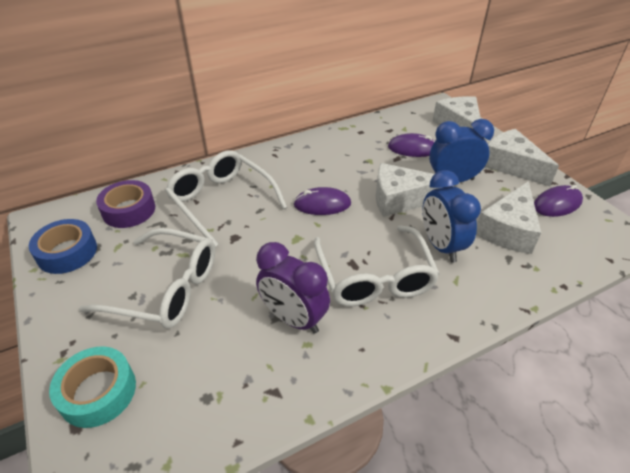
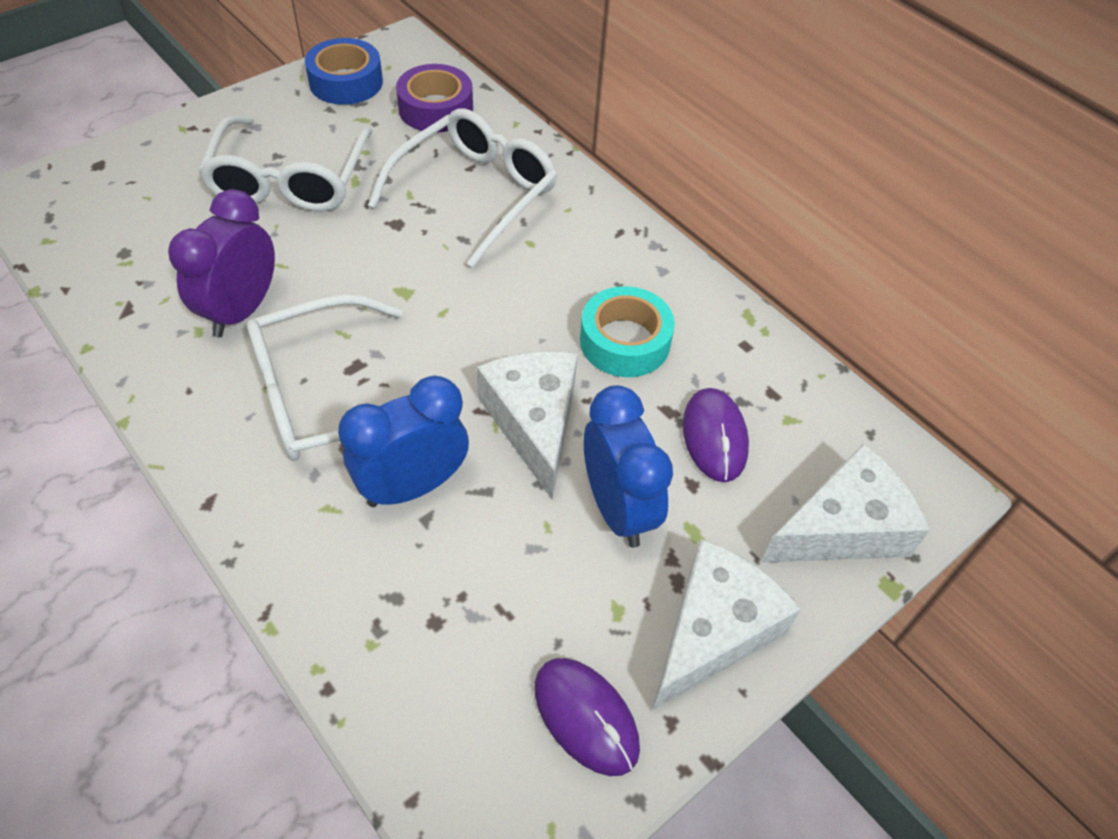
camera: 75 degrees right, 10 degrees up
(98, 392) = (138, 167): turquoise tape -> turquoise tape (624, 341)
(322, 204) = (494, 312): purple mouse -> none
(508, 230) = (476, 603): white cheese -> none

